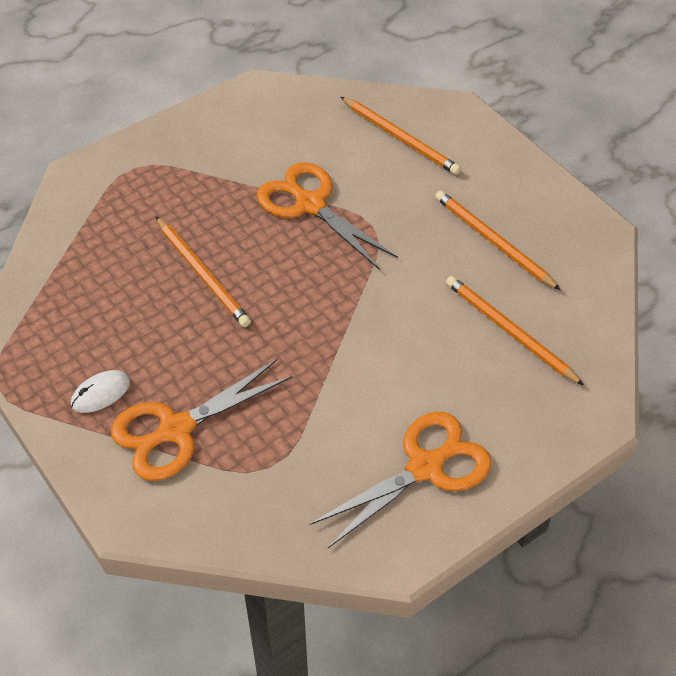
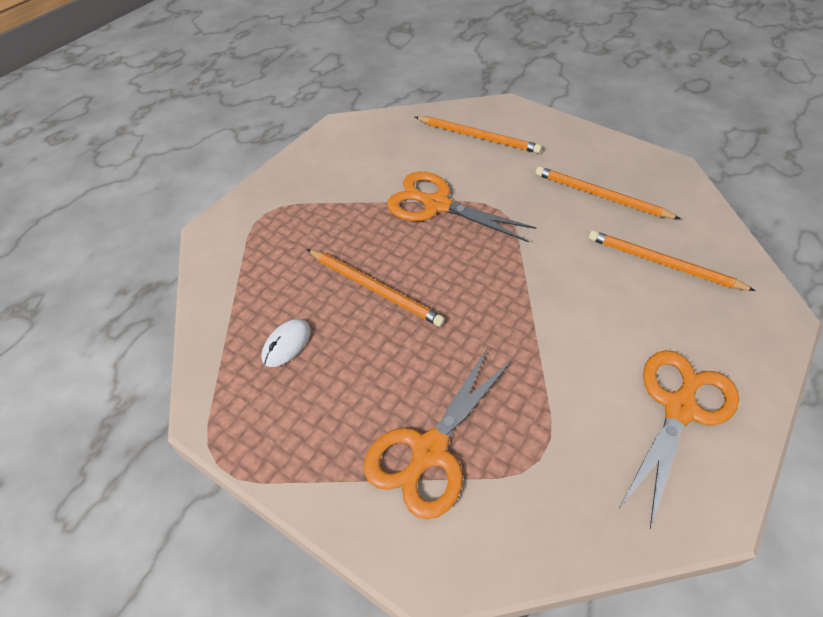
camera: 20 degrees left, 0 degrees up
(101, 393) = (334, 437): white mouse -> white mouse (286, 344)

